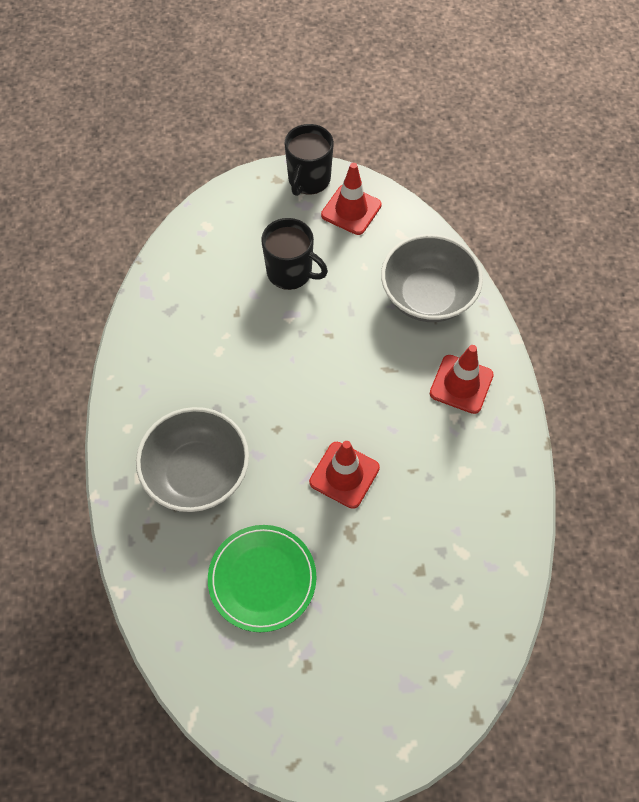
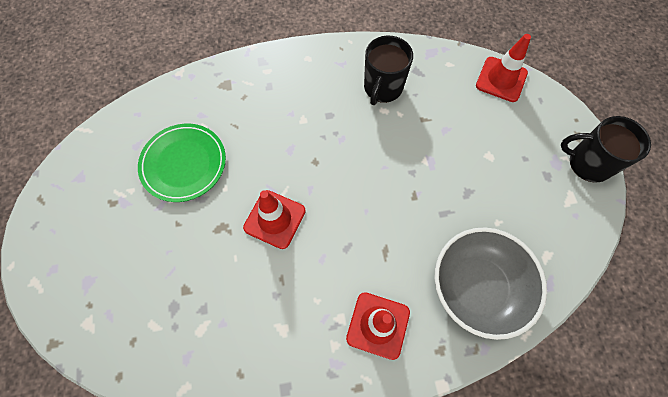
camera: 85 degrees right, 5 degrees up
(197, 473) = (272, 109): grey bowl -> none
(290, 272) = (475, 157): black mug -> black mug (382, 88)
(351, 210) = (563, 205): red traffic cone -> red traffic cone (501, 79)

